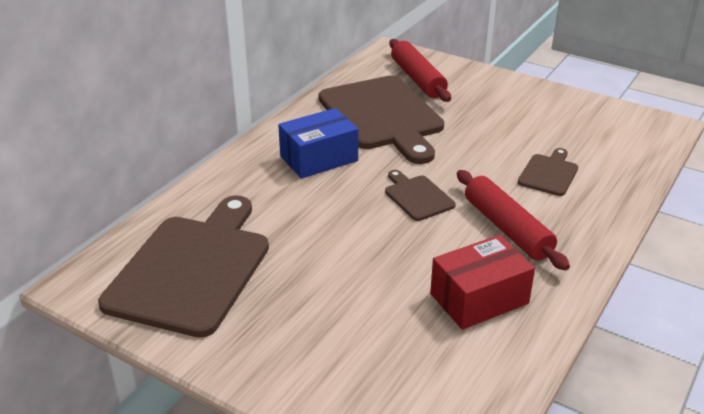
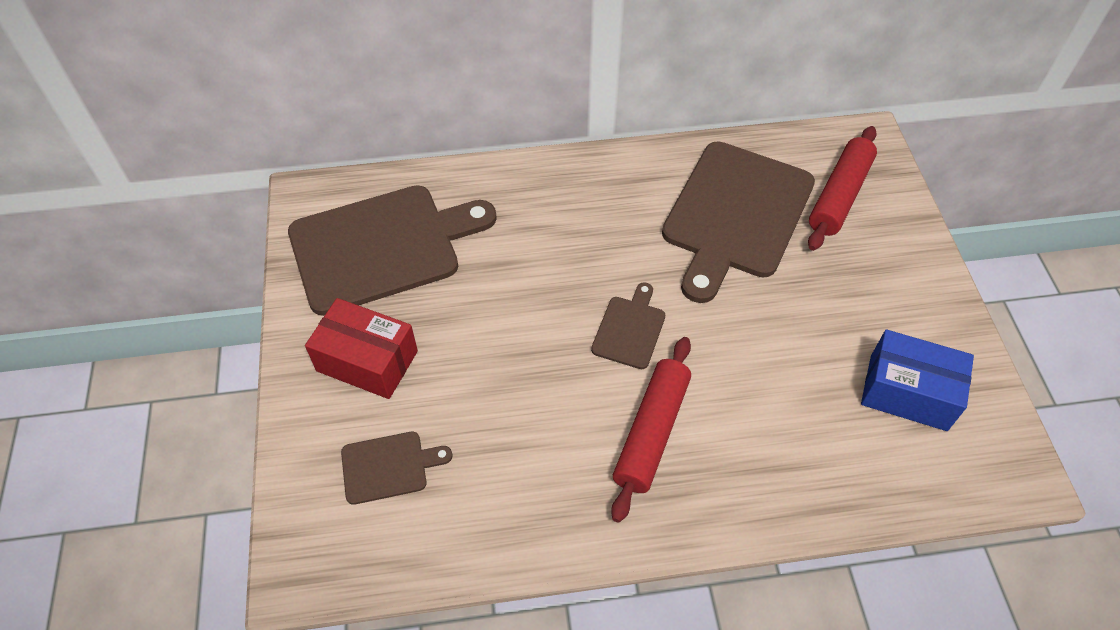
camera: 50 degrees right, 20 degrees up
(319, 158) = (611, 218): blue box -> blue box (908, 392)
(479, 298) = (523, 471): red box -> red box (367, 361)
(549, 173) = (786, 414): brown cutting board -> brown cutting board (389, 467)

